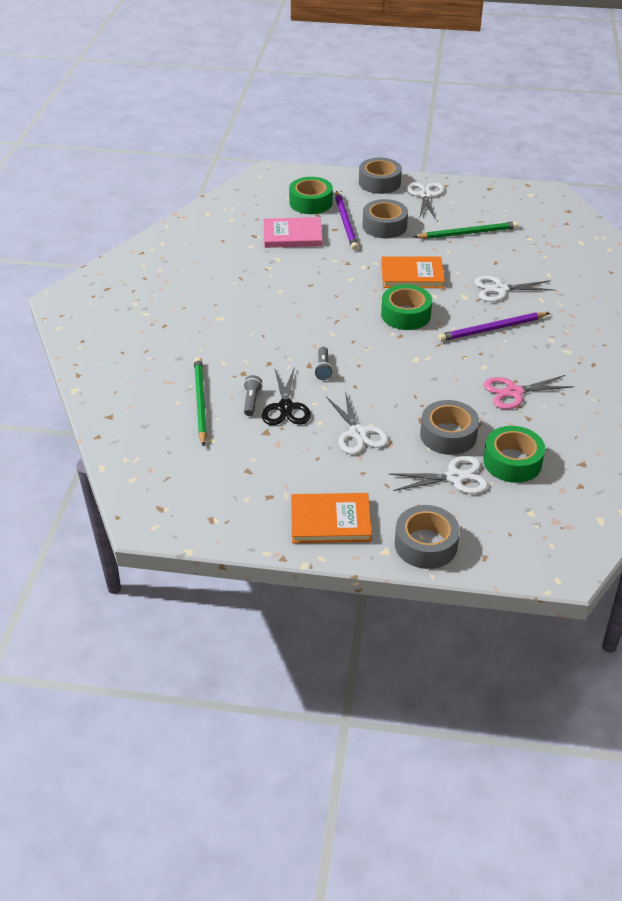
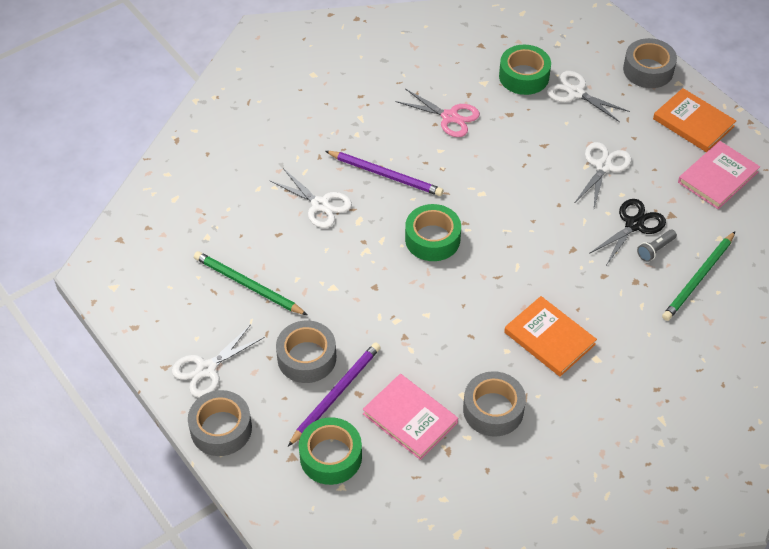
camera: 135 degrees left, 10 degrees up
(260, 486) = (717, 177): none -> pink book
(323, 369) = (565, 237): grey flashlight -> none
(412, 275) = (368, 276): orange book -> orange book (549, 338)
(448, 435) = (541, 121): grey tape -> grey tape (493, 409)

